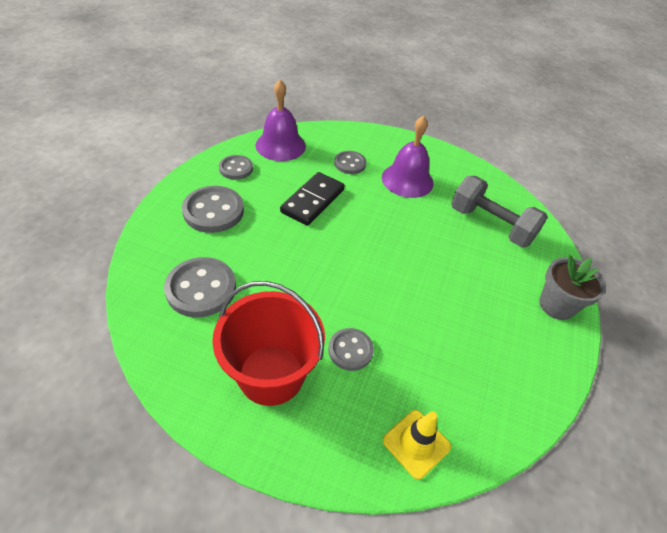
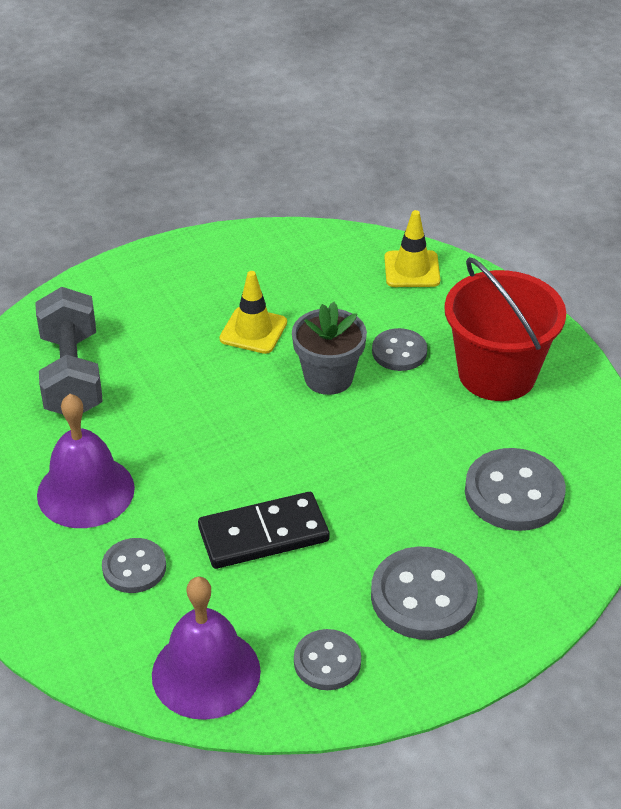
camera: 135 degrees left, 5 degrees down
(448, 308) = (253, 331): none -> yellow traffic cone
(556, 305) = (137, 275): grey flower pot -> grey flower pot (328, 377)

